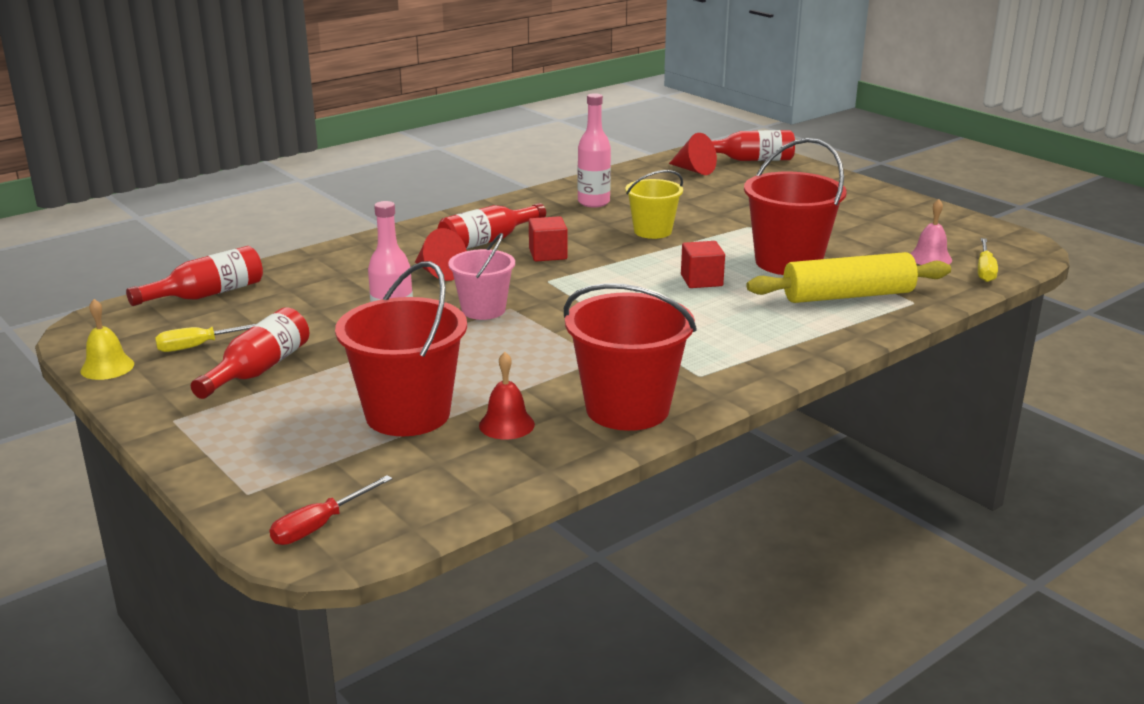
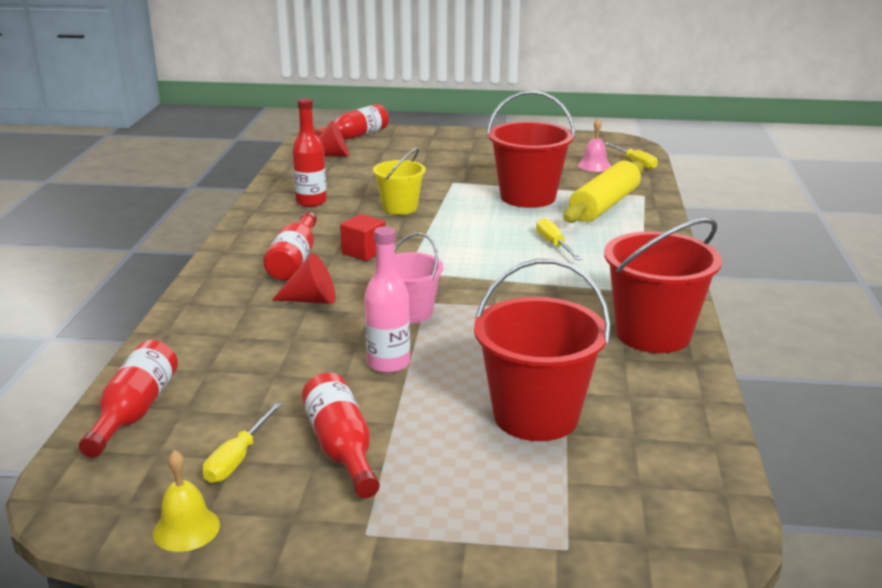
camera: 45 degrees left, 0 degrees up
(320, 525) = (670, 533): red screwdriver -> none
(506, 424) = (612, 385): red bell -> none
(593, 202) = (311, 202): pink bottle -> red bottle
(701, 280) = (505, 229): red cube -> none
(715, 308) = (554, 244): none -> yellow screwdriver

